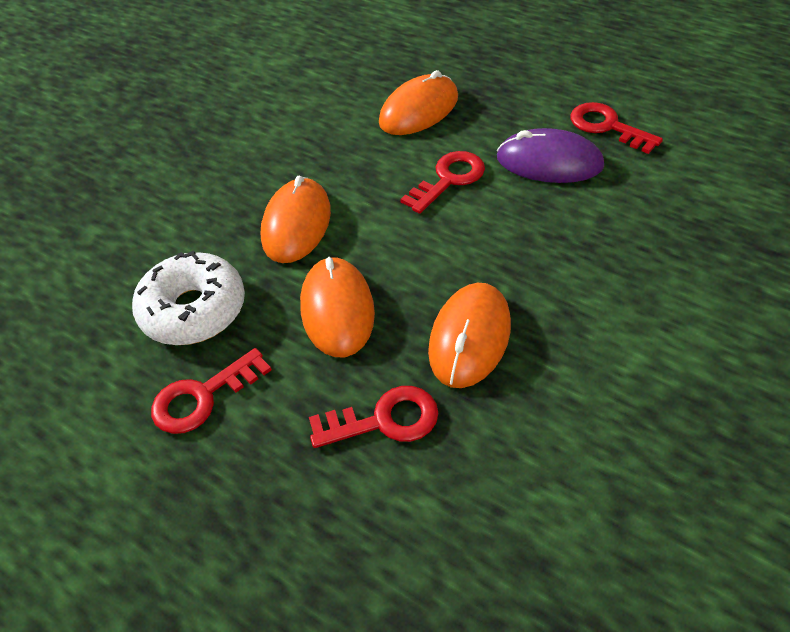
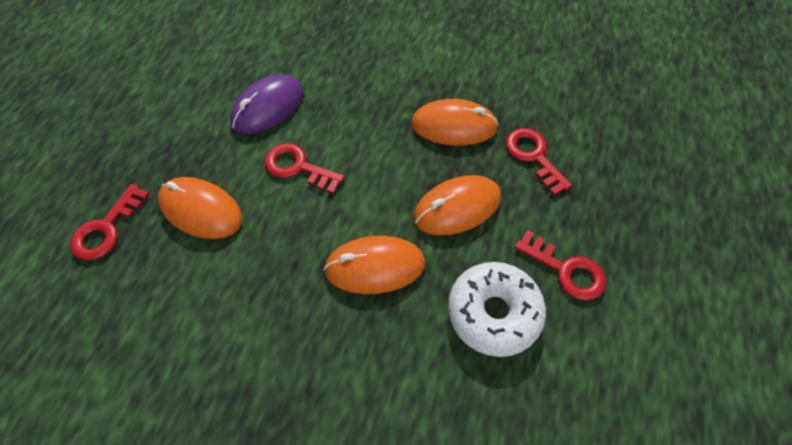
camera: 110 degrees left, 10 degrees up
(549, 162) = (267, 107): purple mouse -> purple mouse turned 45 degrees clockwise
(607, 126) = (220, 78): red key -> red key (106, 228)

